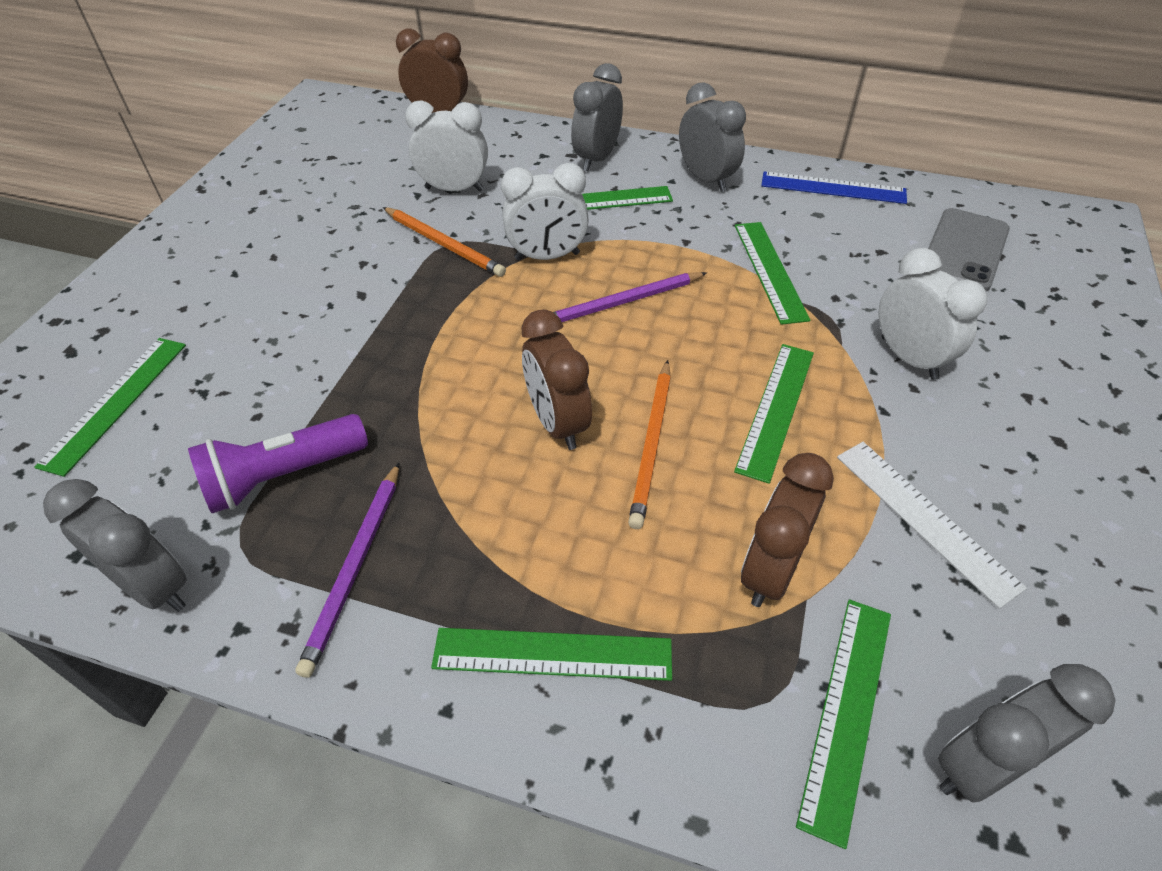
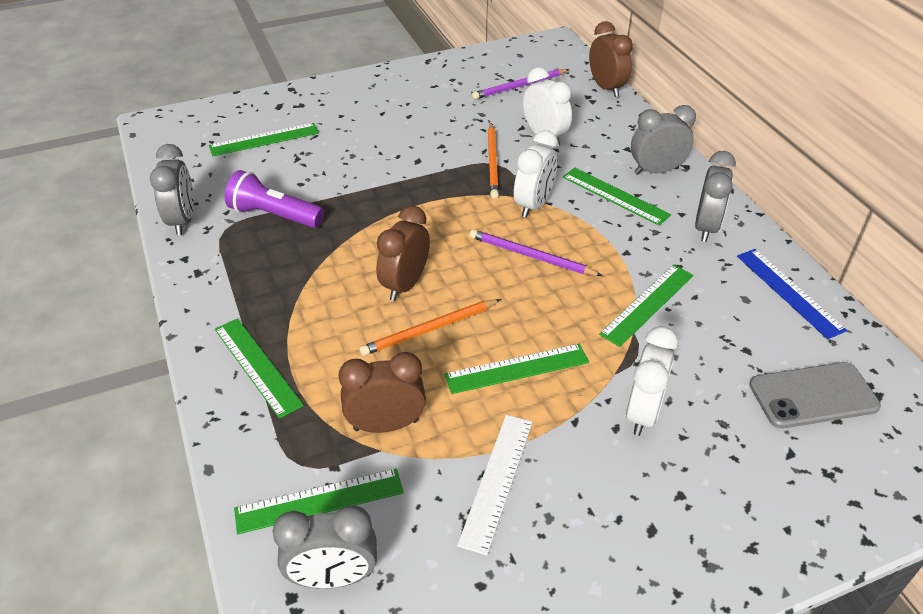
camera: 50 degrees right, 5 degrees down
(355, 567) = (246, 271): purple pencil -> purple pencil (519, 86)
(547, 256) = (533, 205): white clock -> white clock turned 105 degrees counterclockwise
(981, 765) = (333, 577): grey clock -> grey clock turned 150 degrees clockwise

